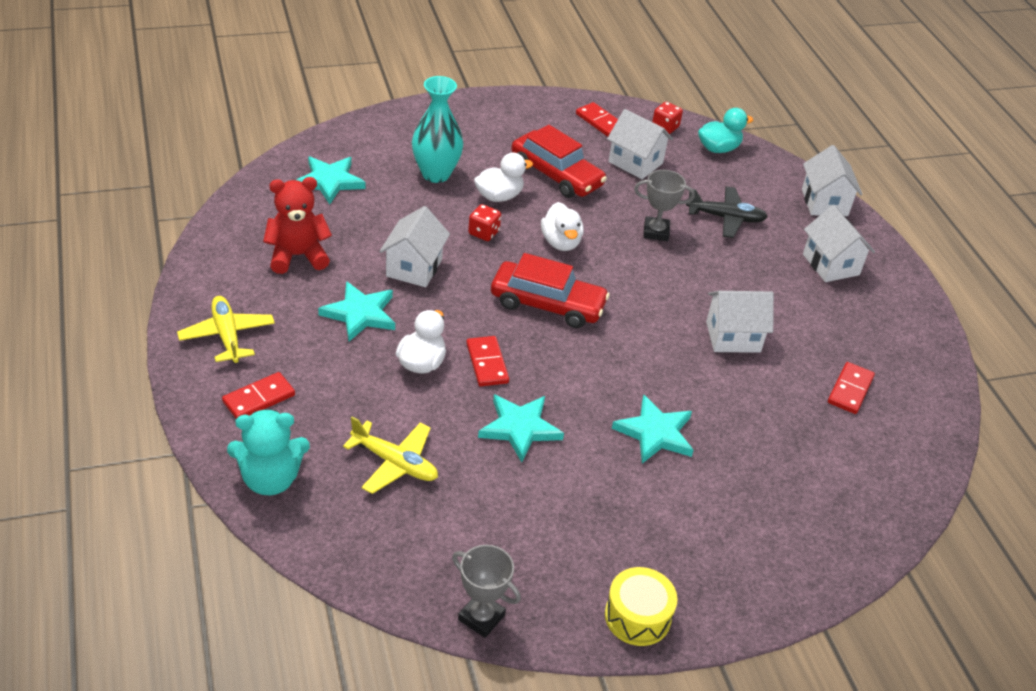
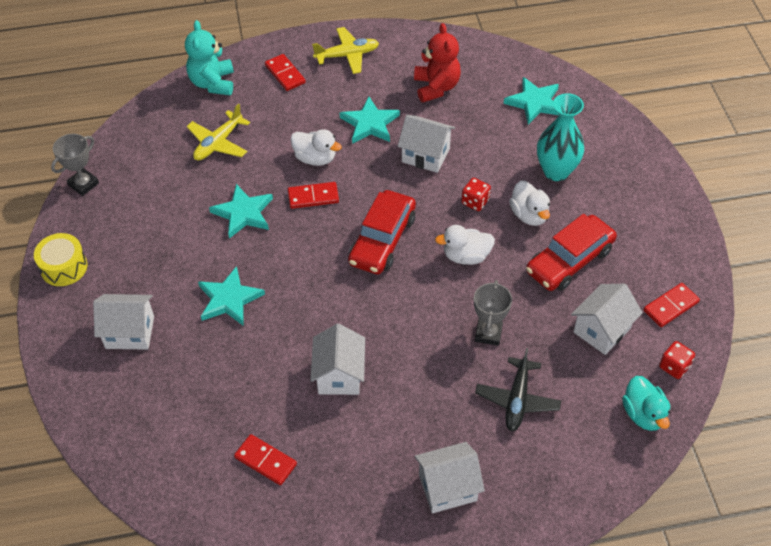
camera: 100 degrees right, 10 degrees up
(824, 202) = (557, 507): white house -> white house (130, 332)

